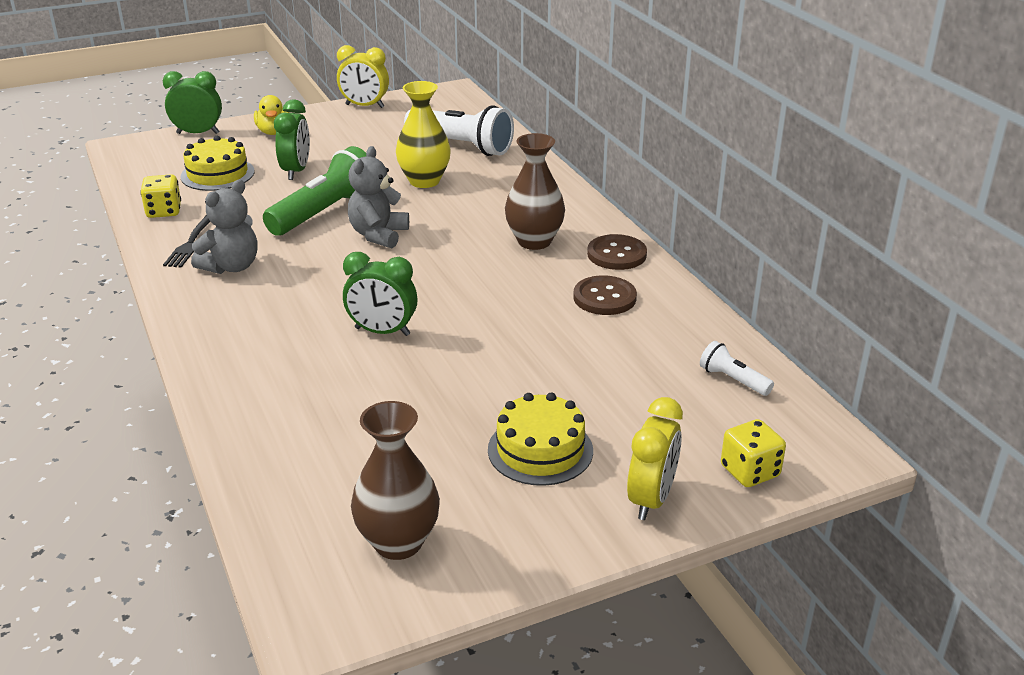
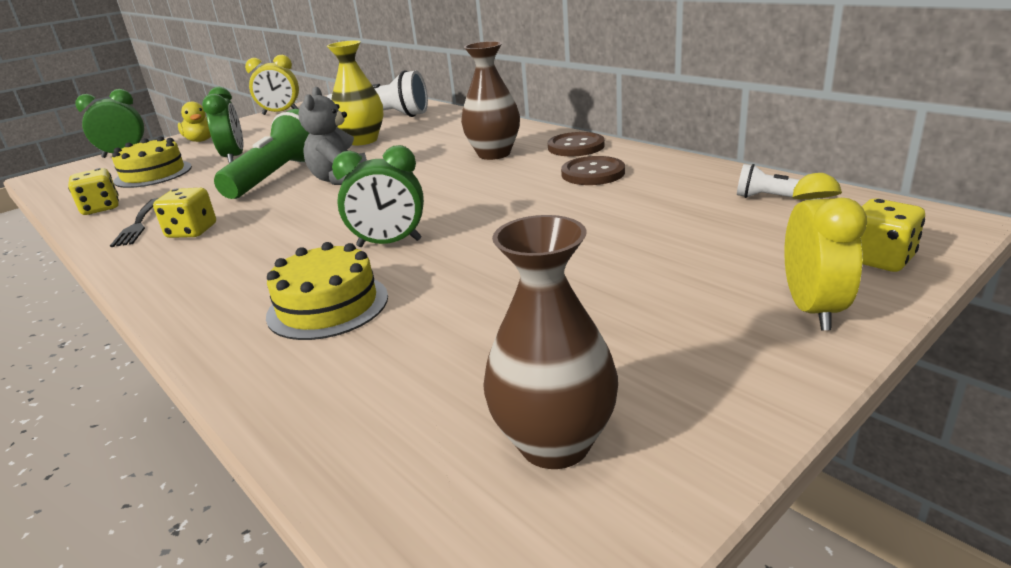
camera: 15 degrees left, 5 degrees down
(231, 267) = (192, 231): grey teddy bear -> yellow dice
(540, 450) = (645, 297): yellow cake -> yellow cake (328, 306)

